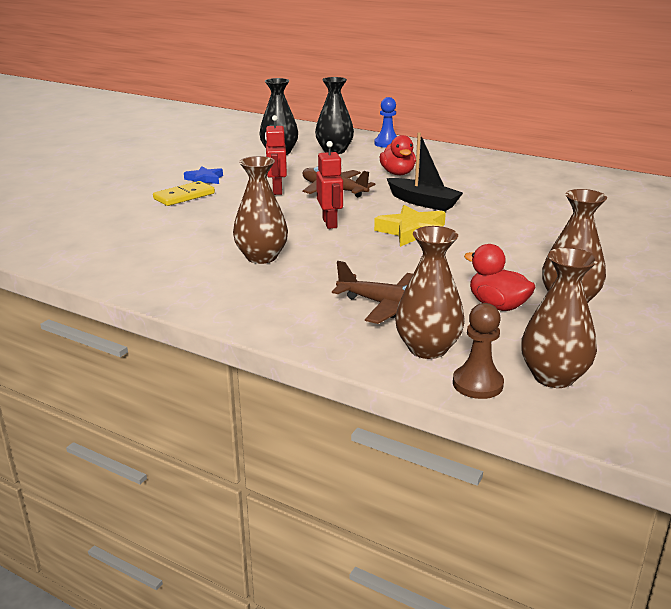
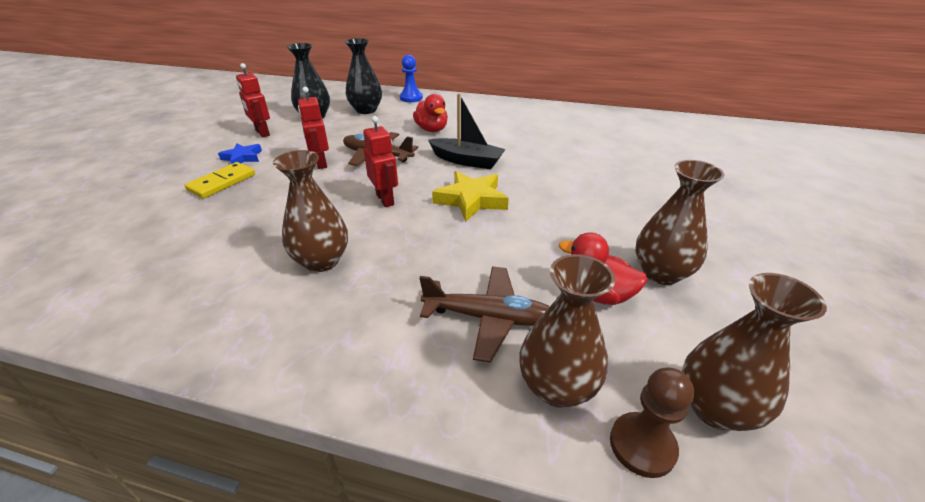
camera: 15 degrees left, 10 degrees up
(225, 161) = (262, 133): none -> red robot

